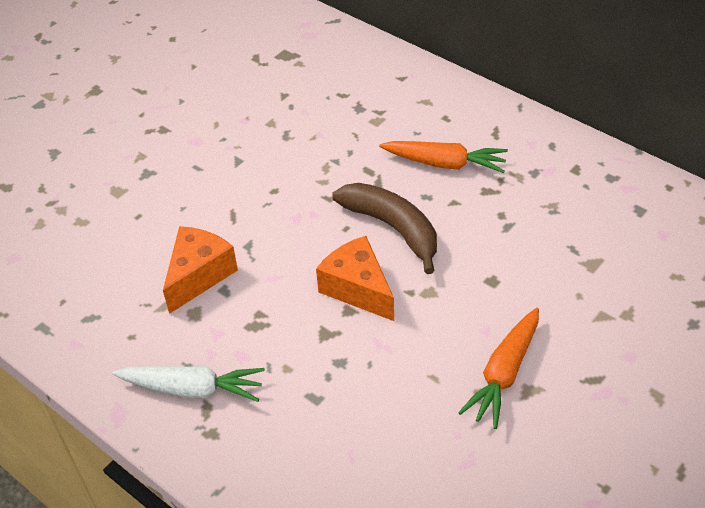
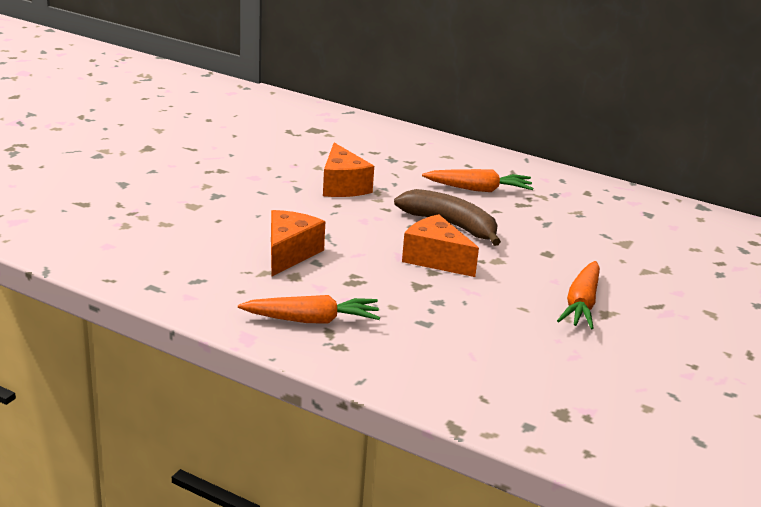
camera: 15 degrees left, 20 degrees down
(193, 389) = (312, 320): white carrot -> orange carrot
(289, 157) = (343, 186): none -> orange cheese

